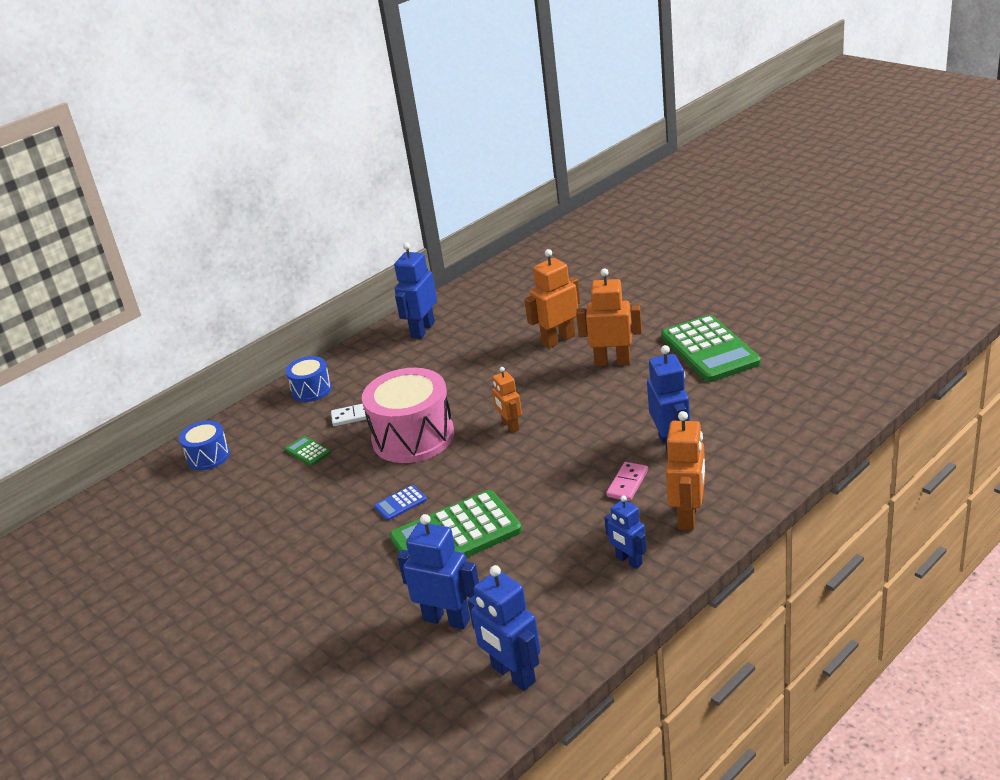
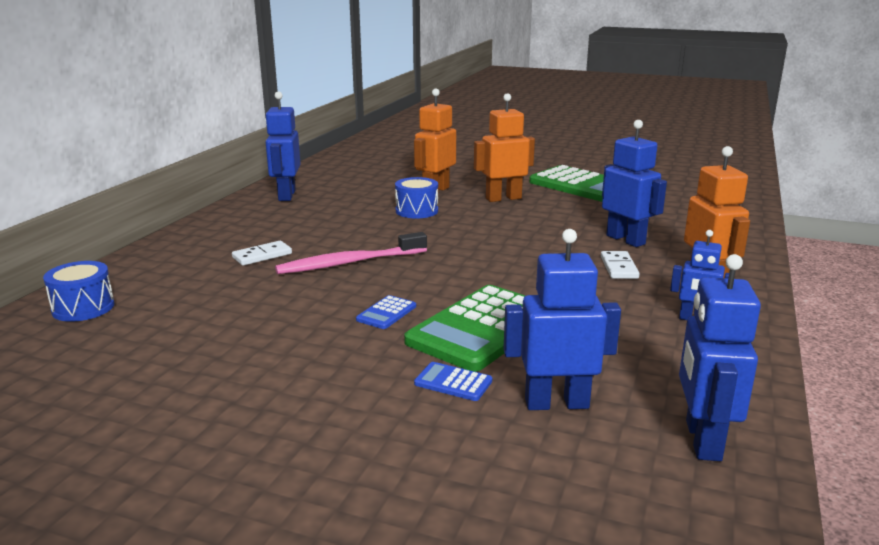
camera: 30 degrees left, 10 degrees down
(308, 451) = (225, 288): green calculator -> none
(311, 390) = (190, 243): blue drum -> blue drum (416, 211)
(395, 584) = (453, 382): none -> blue calculator
(413, 437) = (349, 263): pink drum -> pink toothbrush
(510, 426) = (450, 244): orange robot -> none
(513, 674) = (702, 440): blue robot -> blue robot turned 75 degrees clockwise
(627, 483) = (618, 267): pink domino -> white domino

